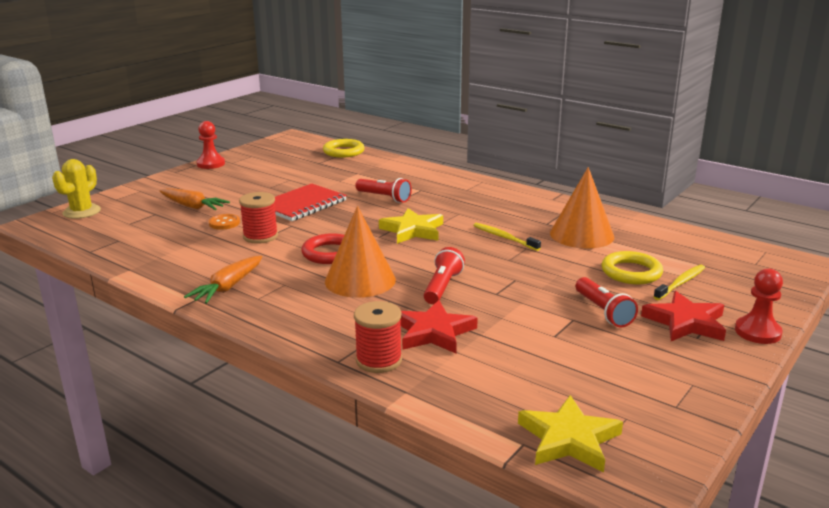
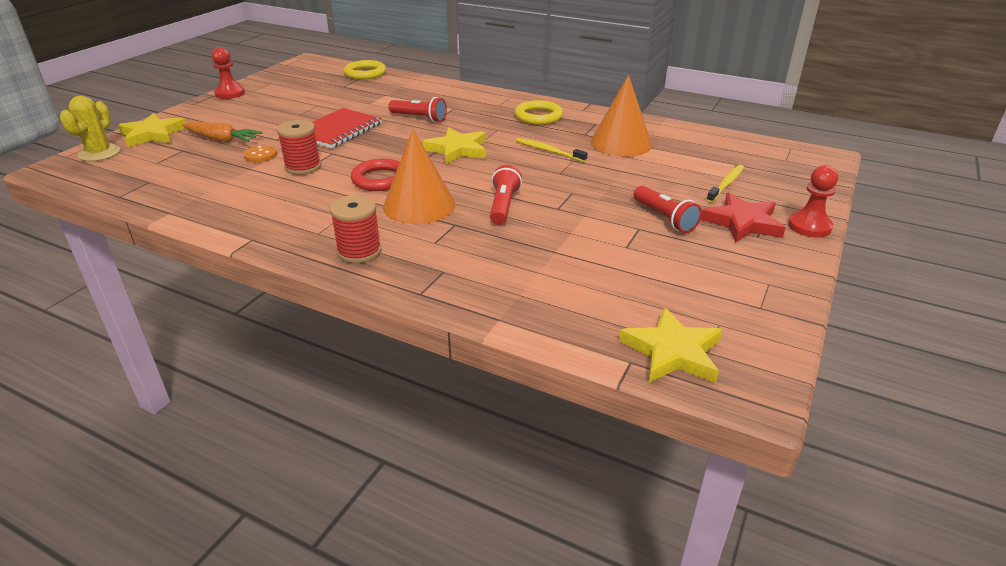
camera: 10 degrees left, 10 degrees up
(132, 197) = (153, 134): none -> yellow star
(228, 287) = (282, 224): orange carrot -> none
(379, 360) = (462, 288): red spool -> red spool (359, 251)
(434, 332) = (508, 253): red star -> none
(631, 272) = (678, 177): yellow ring -> yellow ring (538, 116)

